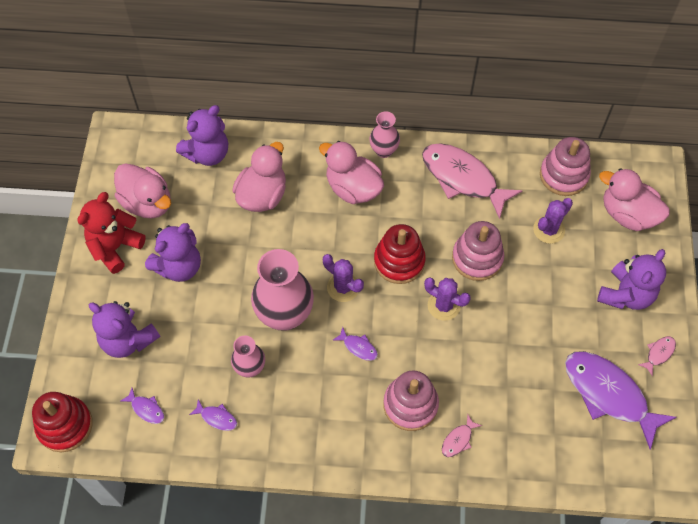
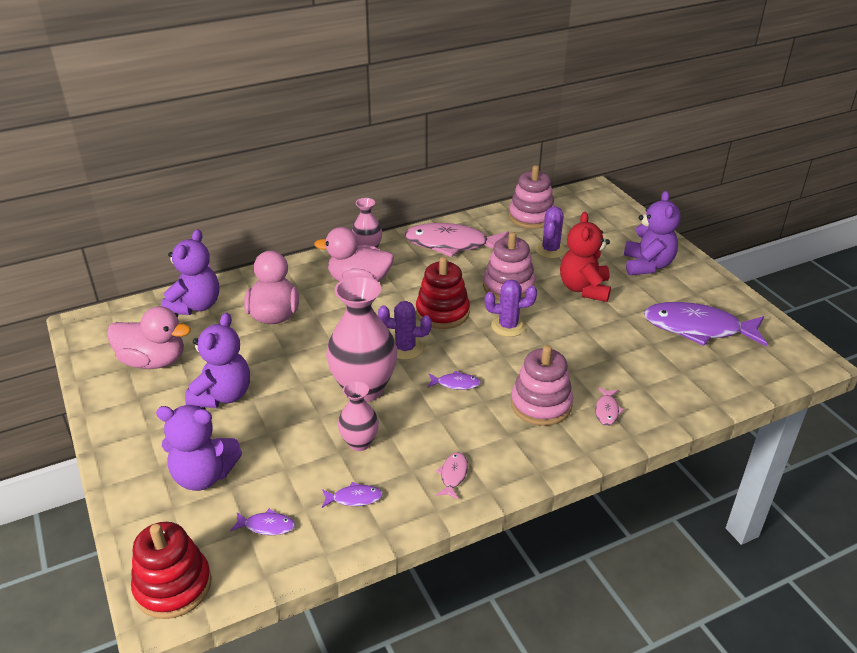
camera: 30 degrees left, 25 degrees down
(115, 247) = (138, 407): red teddy bear -> red teddy bear (584, 289)
(627, 214) = (601, 221): pink duck -> none
(658, 353) = (708, 289): pink fish -> pink fish (453, 475)

